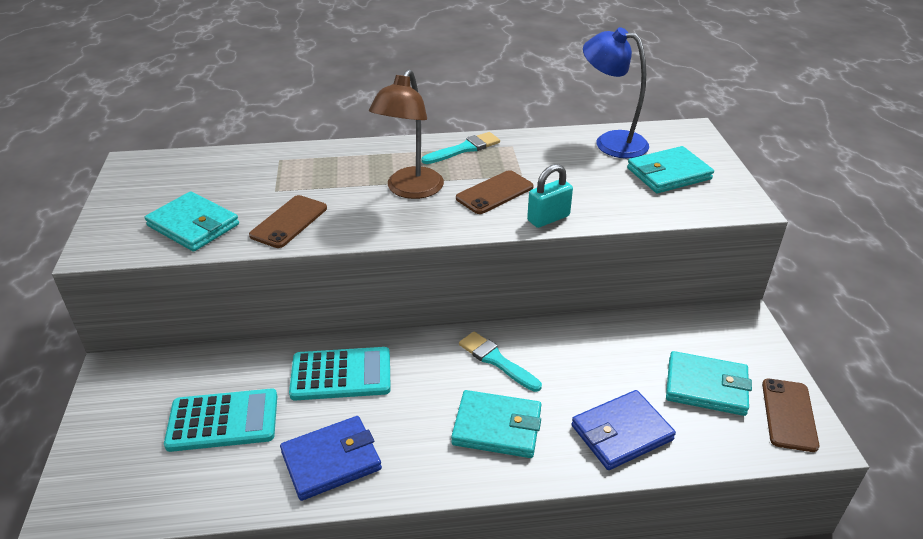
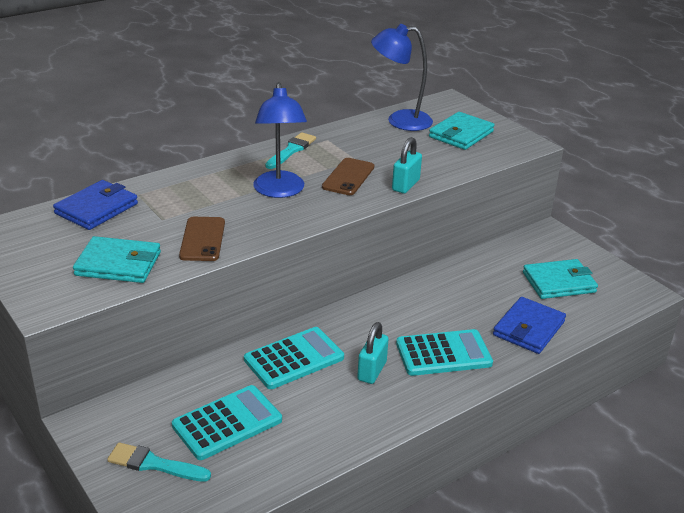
camera: 30 degrees left, 5 degrees down
(331, 460) = (342, 417): blue wallet -> blue wallet (96, 208)
(404, 418) = (372, 371): none -> turquoise padlock
(410, 190) = (279, 191): brown lamp -> blue lamp
(496, 360) = (405, 311): turquoise brush -> turquoise brush (154, 464)
(497, 427) = (443, 354): turquoise wallet -> turquoise calculator
(789, 414) = (620, 283): brown phone -> none

